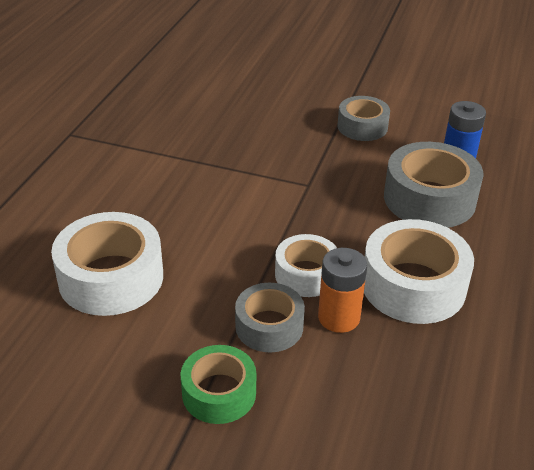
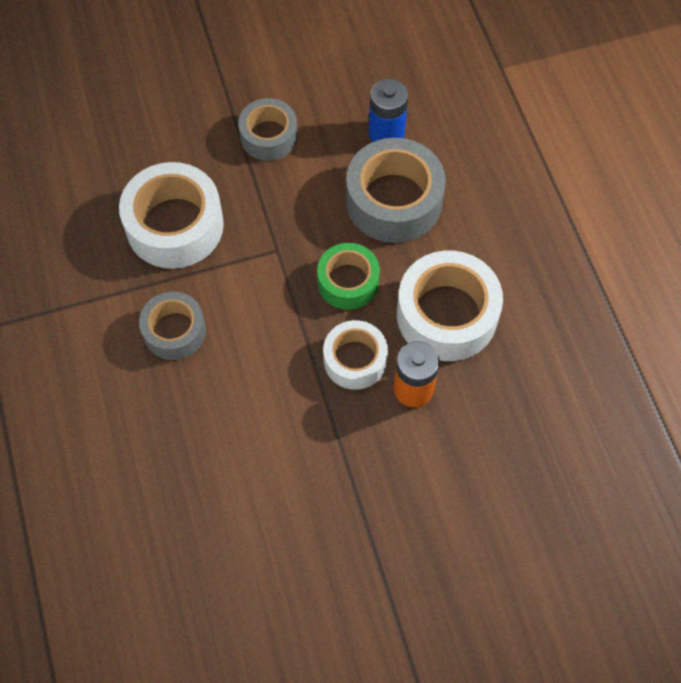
camera: 35 degrees left, 25 degrees up
(111, 278) = (196, 475): white tape -> white tape (175, 225)
(219, 393) = (379, 524): green tape -> green tape (348, 282)
(269, 326) = (367, 435): grey tape -> grey tape (174, 331)

